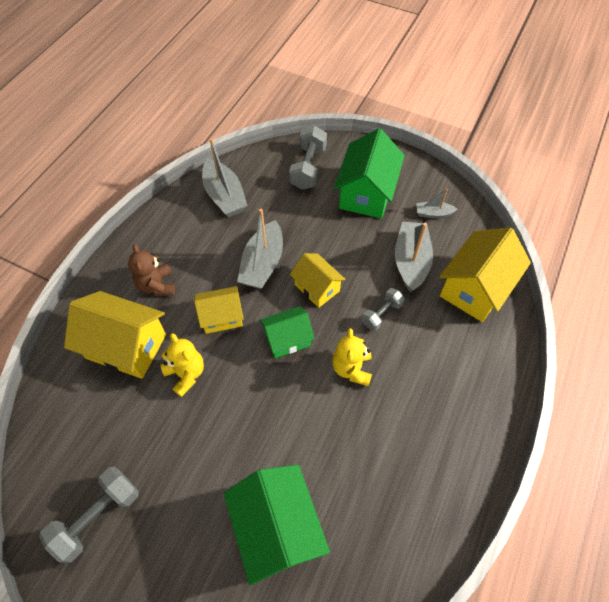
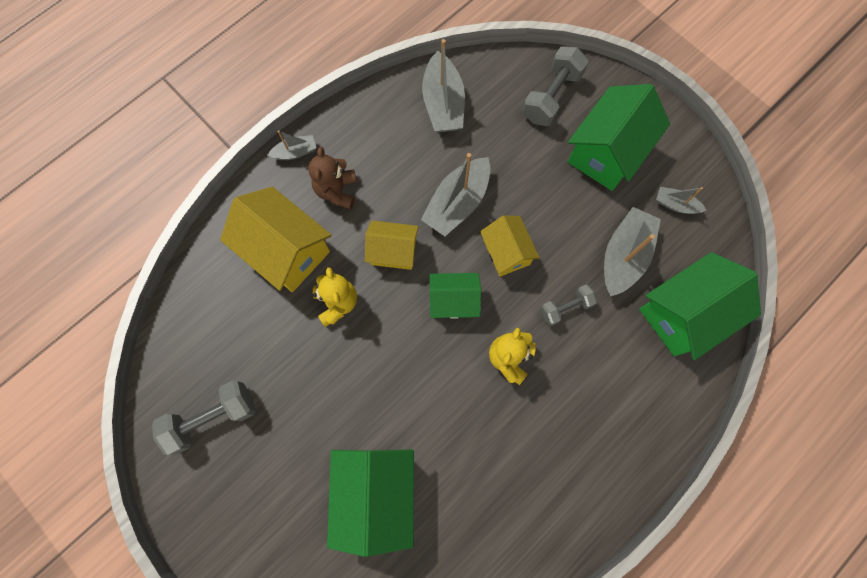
camera: 20 degrees right, 15 degrees up
(111, 266) = (295, 152): none -> grey boat
(475, 288) = (684, 314): yellow house -> green house

